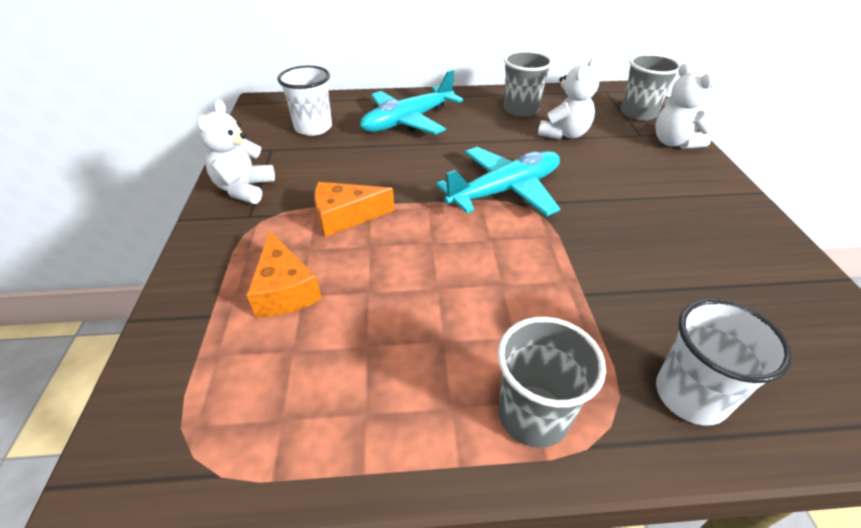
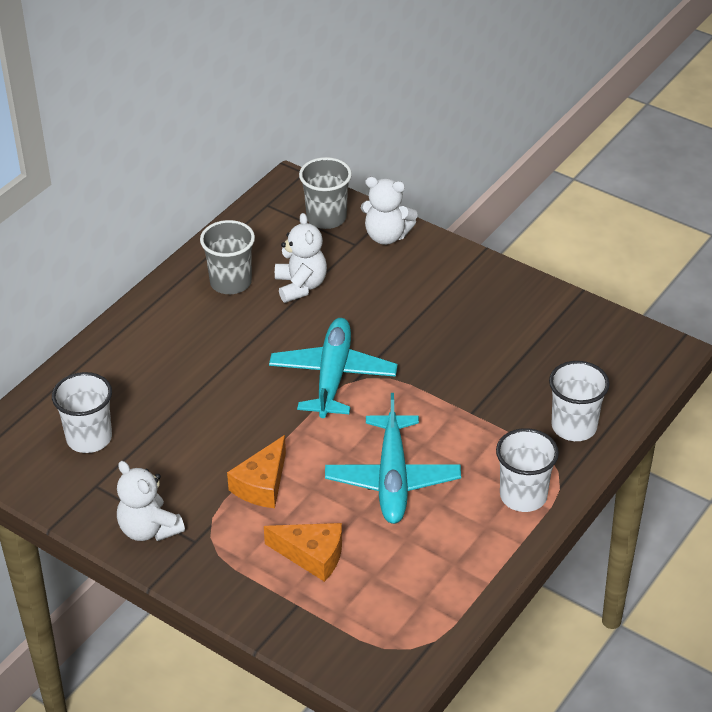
camera: 50 degrees left, 0 degrees up
(408, 121) = (158, 367): turquoise plane -> turquoise plane (392, 479)
(533, 415) = (523, 496): grey cup -> white cup

